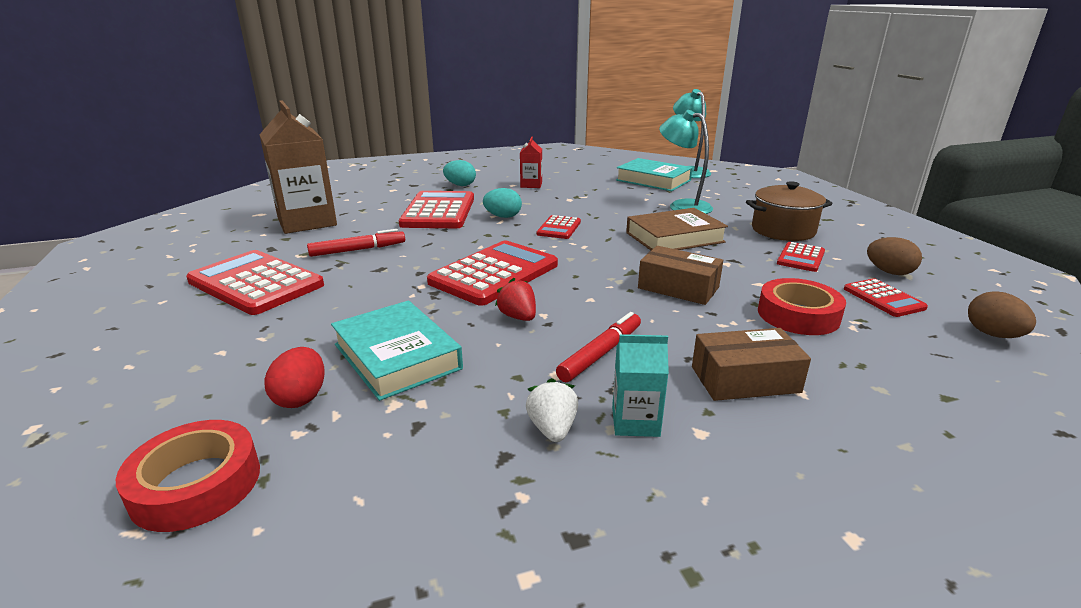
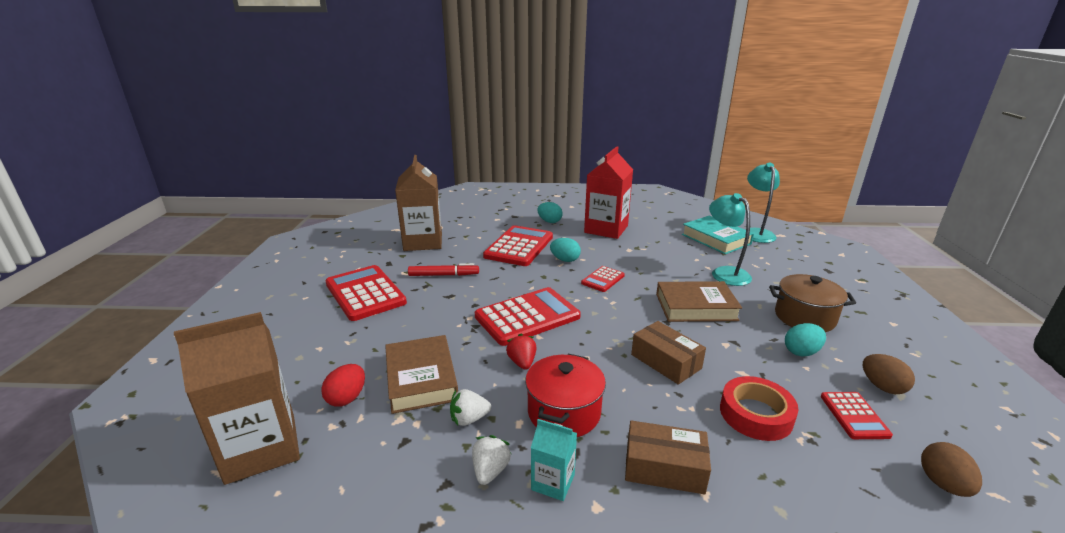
camera: 20 degrees right, 0 degrees up
(196, 484) = (261, 448): red tape -> brown carton
(397, 356) = (421, 378): turquoise book -> brown book
(489, 384) = (469, 419): none -> white strawberry
(531, 185) = (606, 229): red carton -> red carton, size x2.08
(601, 353) = (564, 412): red marker -> red pot
(801, 258) = (801, 352): red calculator -> turquoise egg

